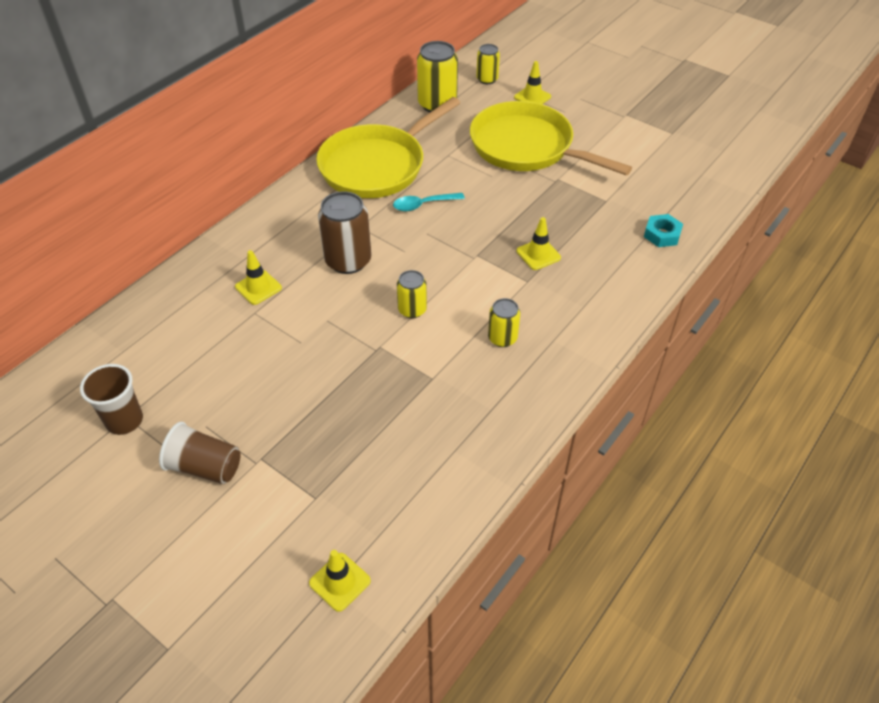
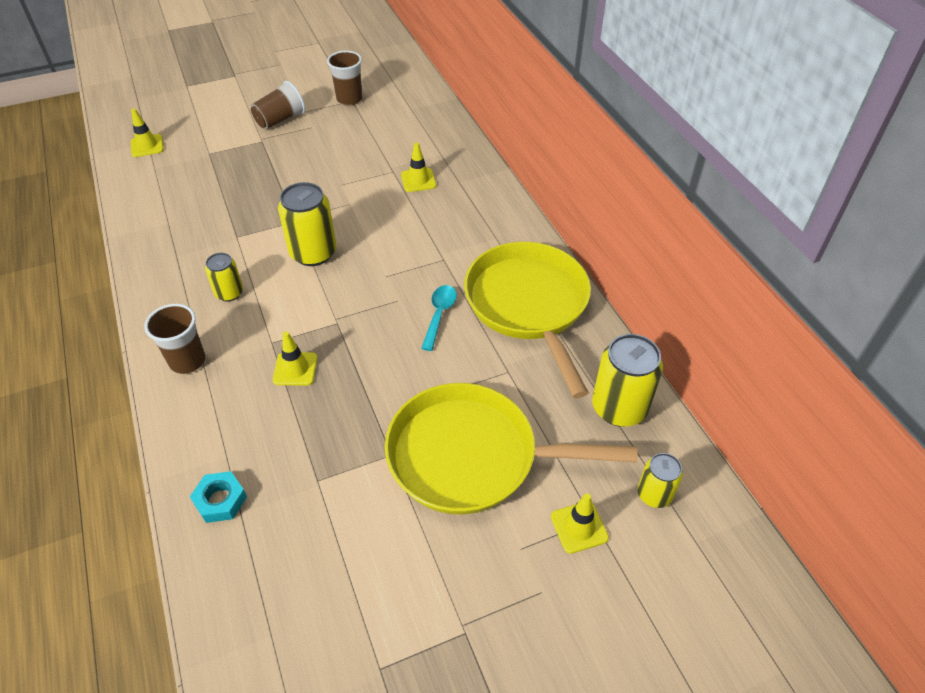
camera: 120 degrees right, 0 degrees up
(348, 260) = (405, 237): brown can -> none
(412, 310) = (313, 253): yellow can -> yellow can, size x1.73
(527, 147) = (471, 456): yellow pan -> yellow pan turned 150 degrees counterclockwise
(588, 319) = (187, 361): none -> brown cup

